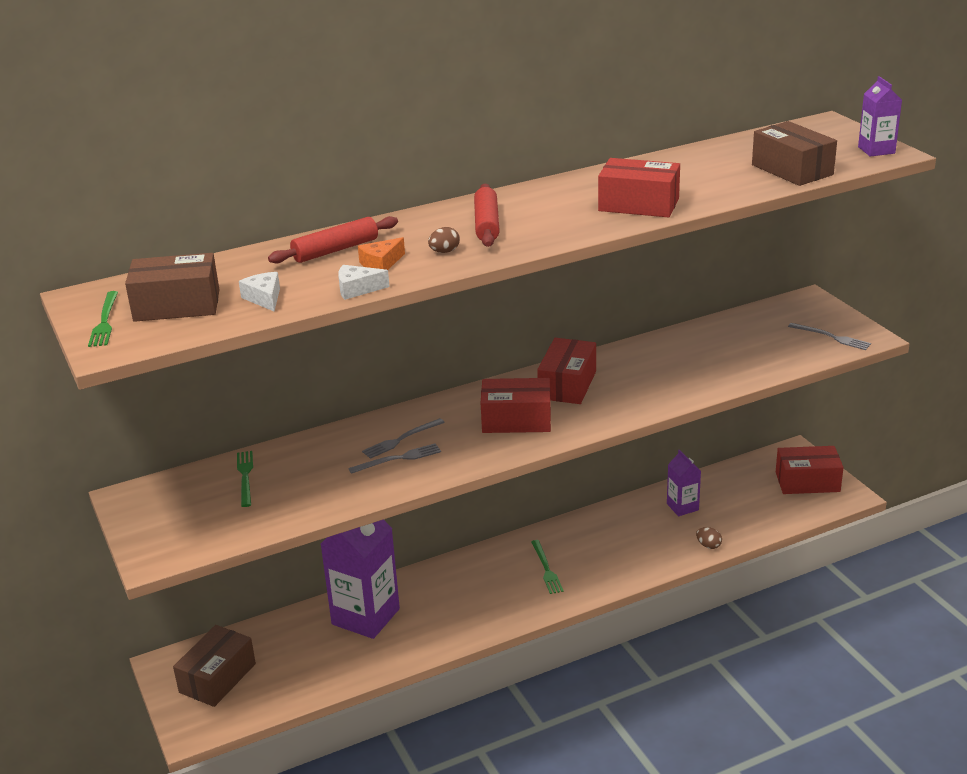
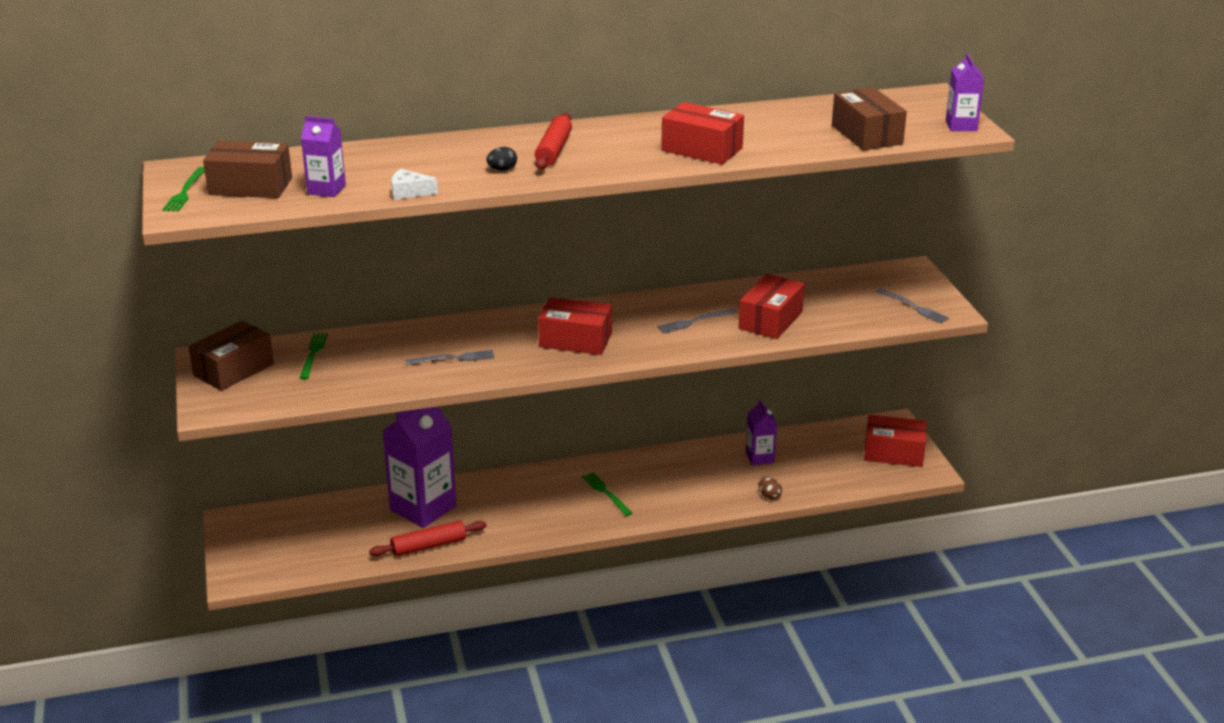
camera: 10 degrees right, 0 degrees up
(217, 678) = (273, 538): brown box -> brown box (234, 370)
(264, 298) = (326, 189): white cheese -> purple carton
(335, 250) = (408, 156): red rolling pin -> red rolling pin (429, 546)
(381, 263) = (441, 173): orange cheese -> none
(401, 439) = (463, 342): grey fork -> grey fork (694, 321)
(444, 252) = (502, 169): brown egg -> black egg
(546, 569) = (606, 493): green fork -> green fork turned 150 degrees clockwise
(567, 385) = (637, 316): red box -> red box (770, 320)

